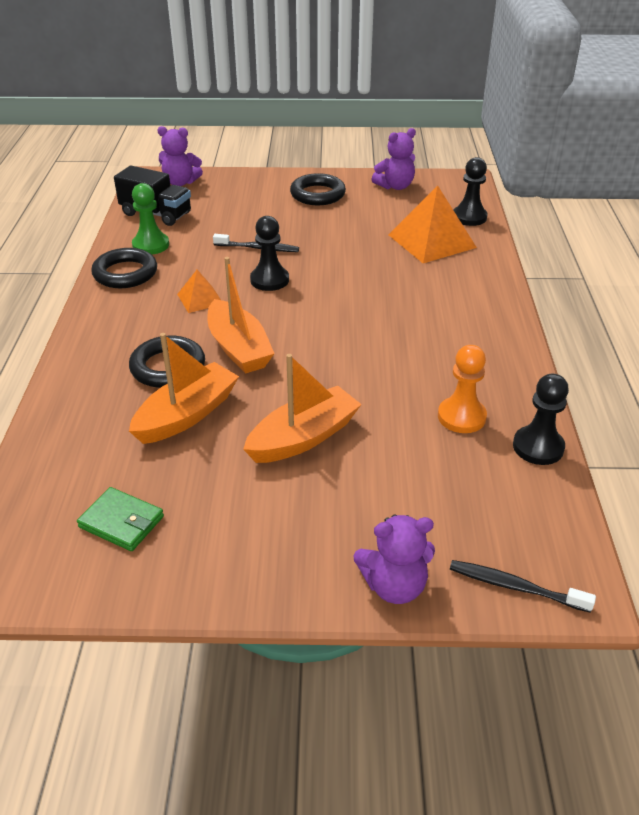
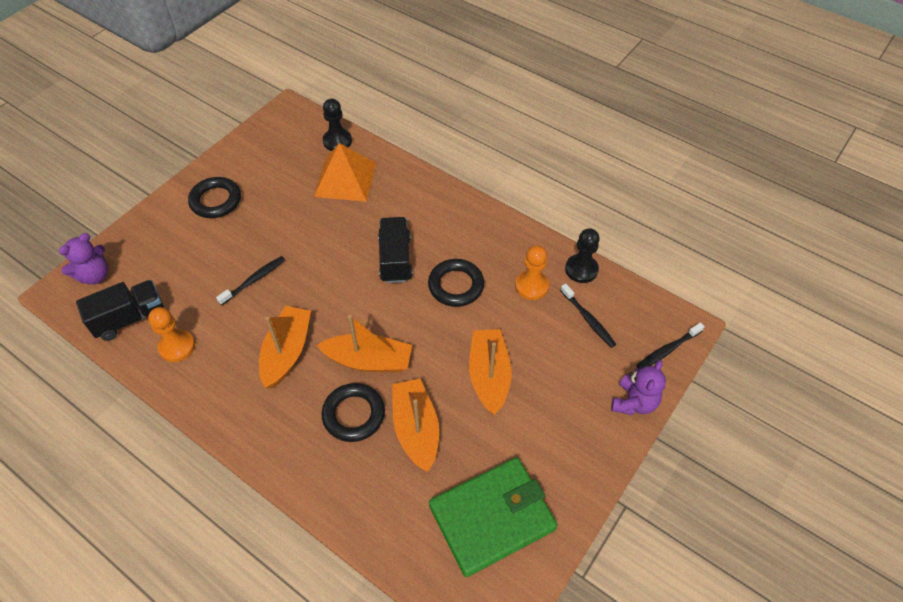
camera: 55 degrees left, 15 degrees up
(121, 522) = (492, 518): green wallet -> green wallet, size x2.07
(125, 273) = (202, 384): black ring -> black ring (456, 285)
(151, 245) = (177, 346): green pawn -> orange pawn
(200, 299) = (287, 352): orange pyramid -> orange boat
(269, 280) = (303, 297): black pawn -> none
(376, 310) = (395, 259): none -> black truck
(395, 186) = (254, 151): purple teddy bear -> none
(472, 485) = (588, 319): none -> black toothbrush

